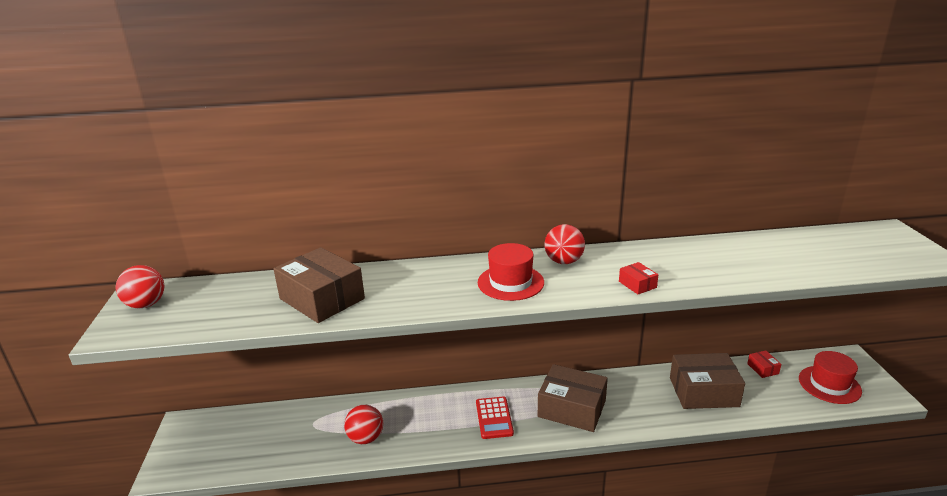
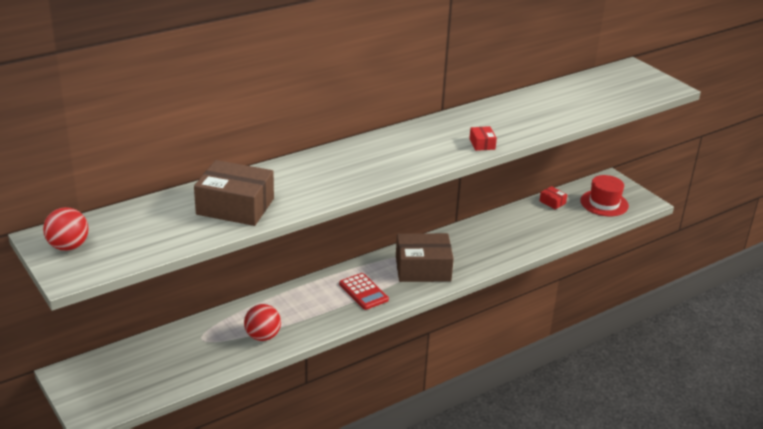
camera: 30 degrees left, 5 degrees up
(510, 282) = (384, 161): red hat -> none
(564, 261) = (412, 136): red ball -> none
(637, 284) = (482, 144): red box -> red box turned 45 degrees clockwise
(703, 392) = (517, 230): brown box -> none

